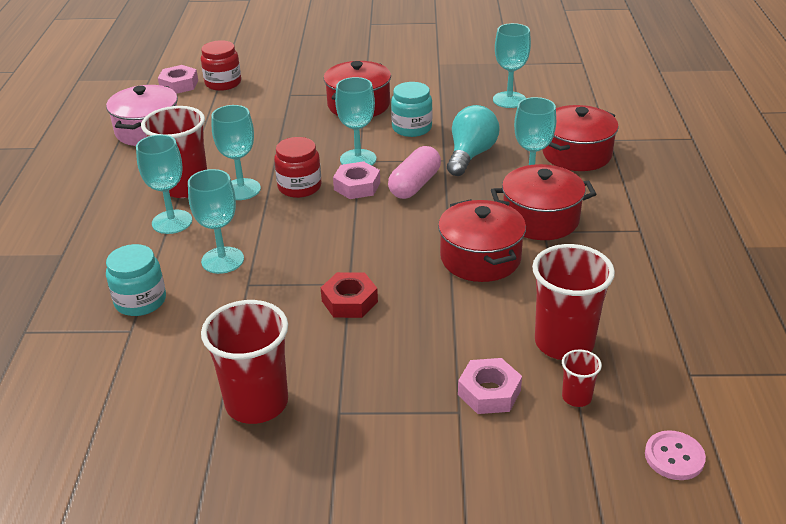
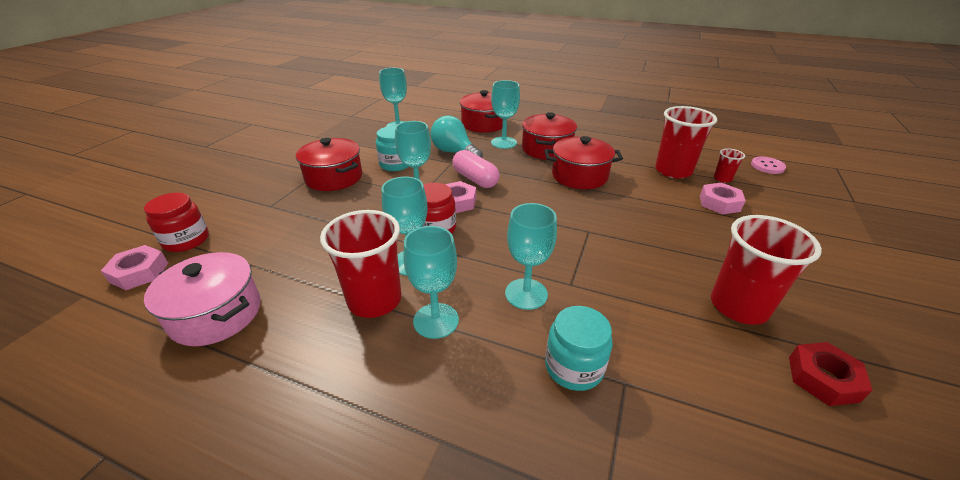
camera: 70 degrees left, 0 degrees up
(349, 301) = (612, 235): red nut -> red nut (823, 379)

